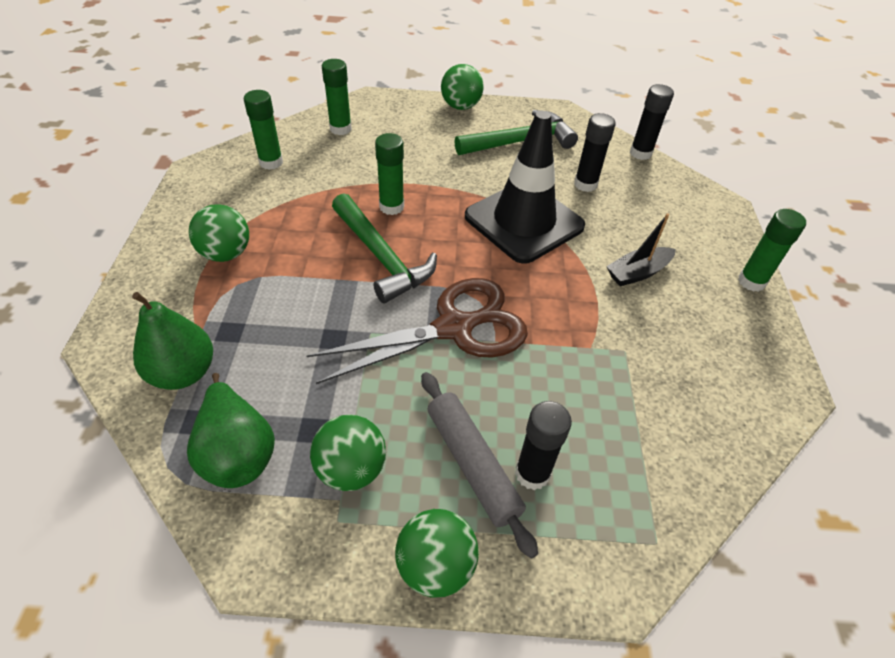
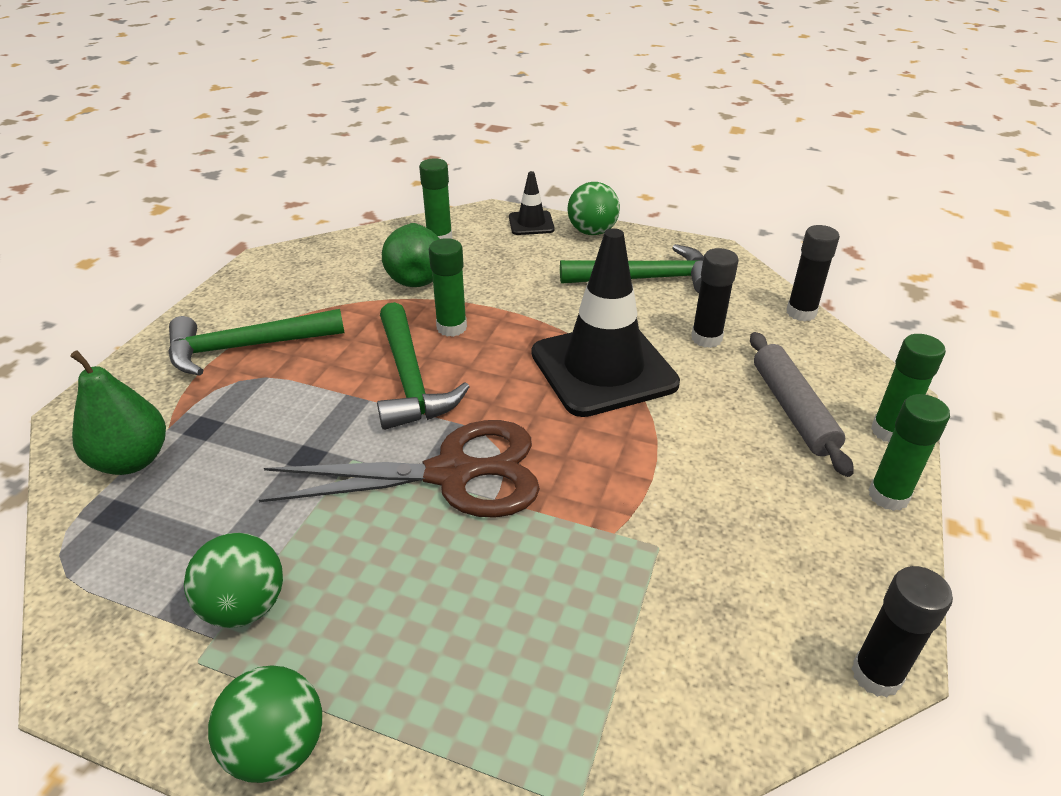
camera: 20 degrees right, 10 degrees down
(226, 254) = (245, 347): green ball -> green hammer
(238, 452) = (136, 557): green pear -> green pear (416, 277)
(271, 162) = (345, 263): green glue stick -> green glue stick (889, 431)
(409, 105) = (531, 223): none -> black traffic cone
(472, 464) = (388, 637): grey rolling pin -> grey rolling pin (792, 409)
(532, 473) = (456, 669): black glue stick -> black glue stick (876, 675)
(638, 273) = (725, 454): black boat -> none

